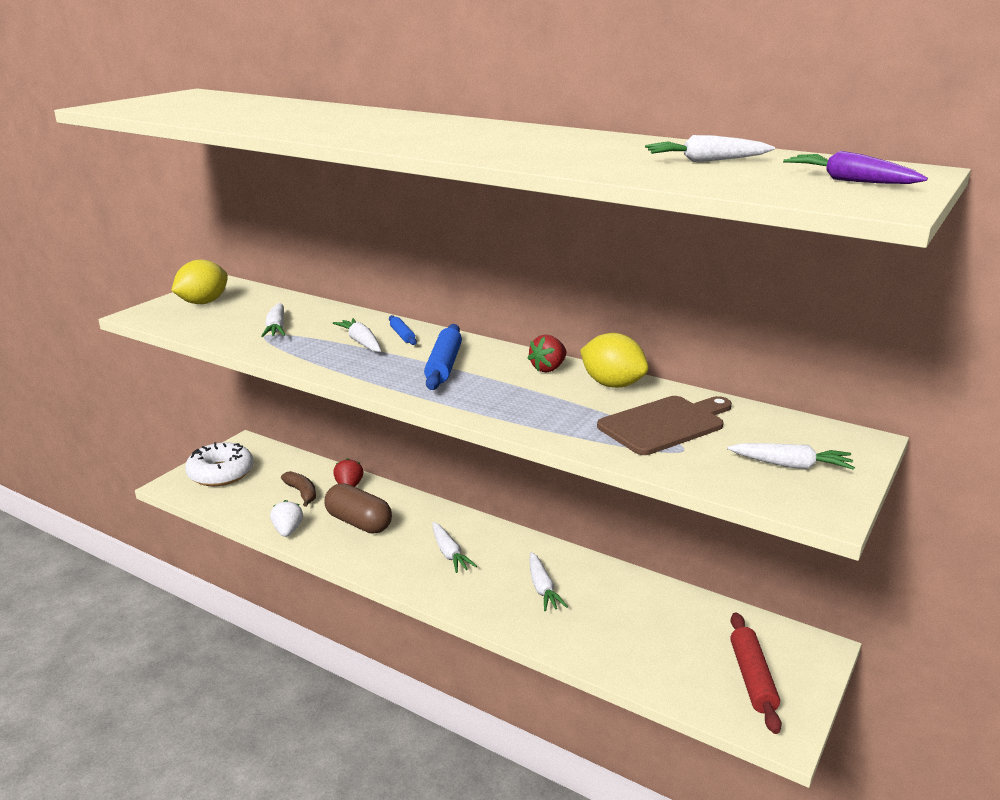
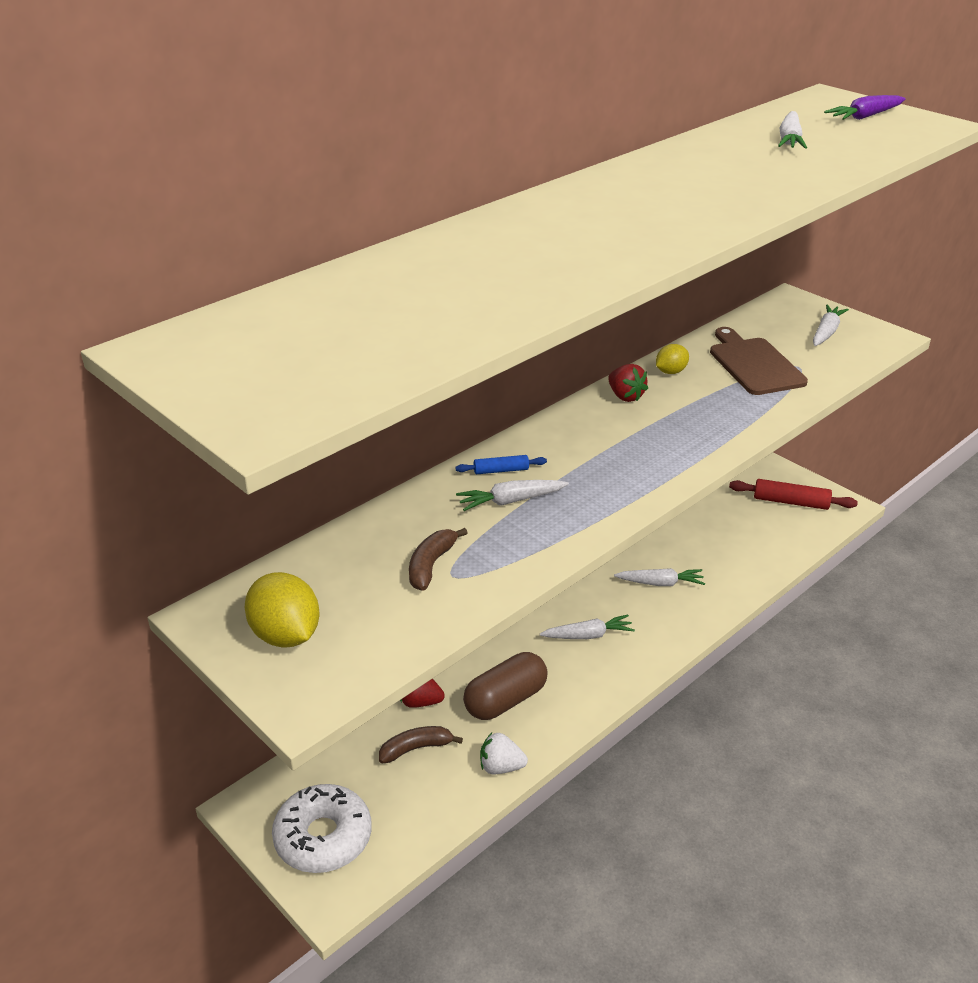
camera: 75 degrees left, 10 degrees up
(276, 328) = (431, 565): white carrot -> brown banana
(443, 366) = (599, 453): blue rolling pin -> none
(612, 384) = (670, 372): yellow lemon -> yellow lemon, size x0.58

